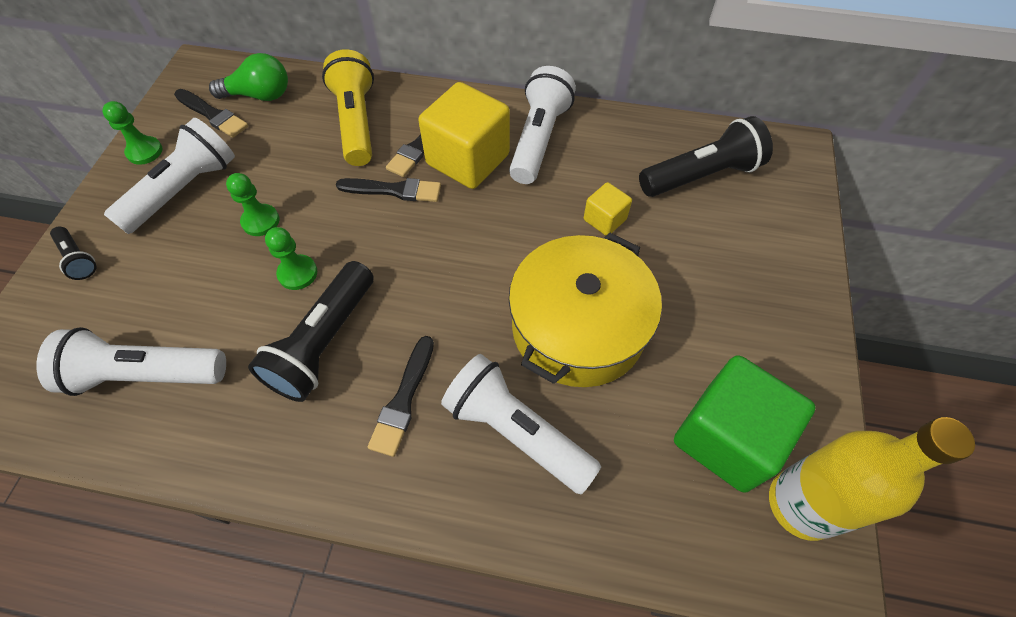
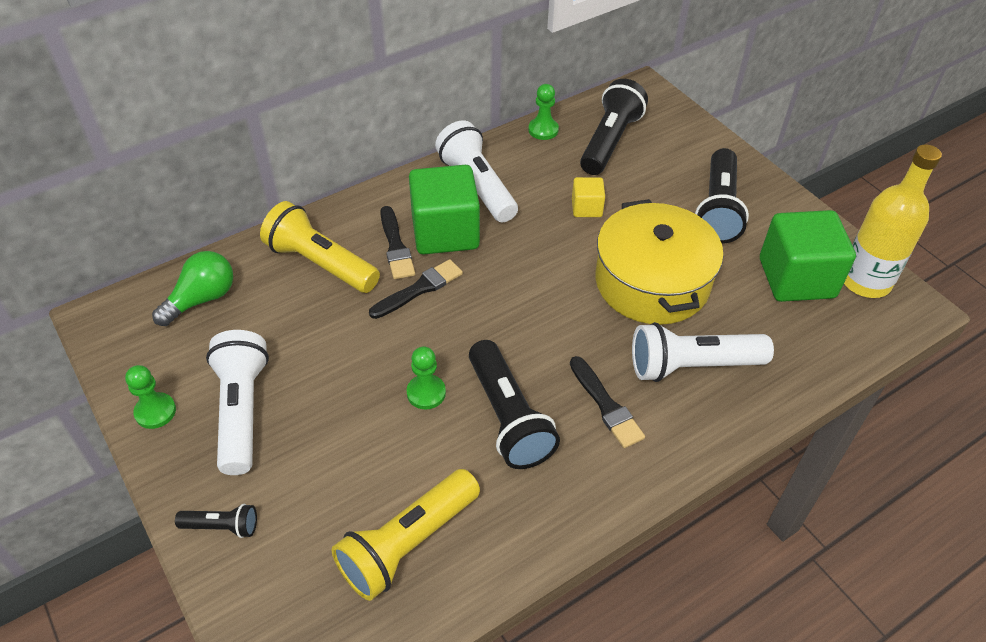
camera: 45 degrees left, 10 degrees down
(145, 374) = (407, 544): white flashlight -> yellow flashlight
(213, 115) = (179, 342): black brush -> none
(260, 221) = (344, 383): green pawn -> green pawn (543, 130)
(468, 159) = (445, 232): yellow cube -> green cube
(728, 309) = (718, 209): none -> black flashlight

